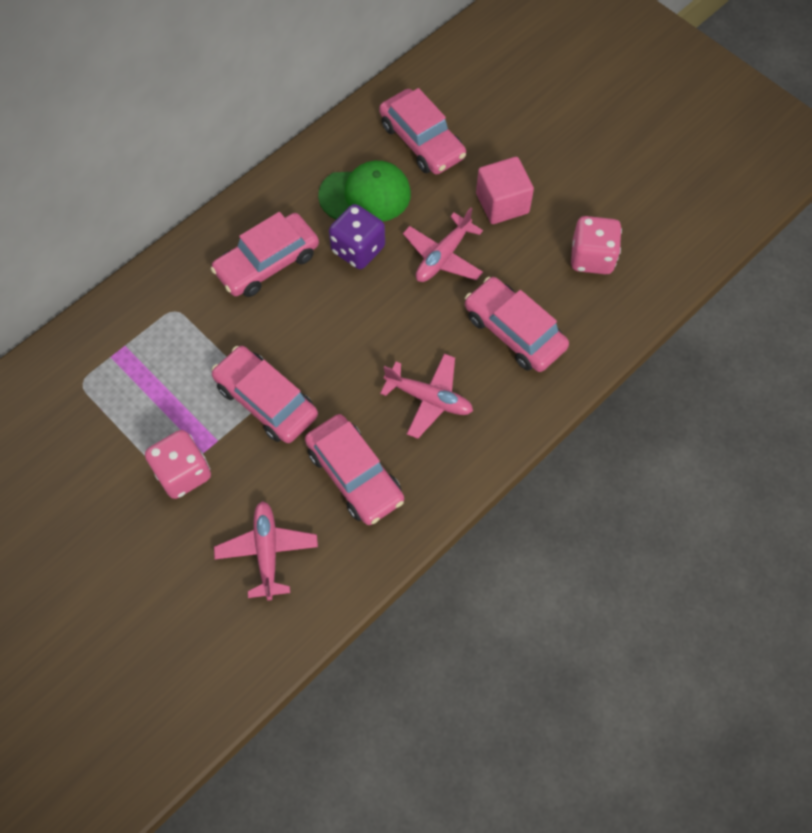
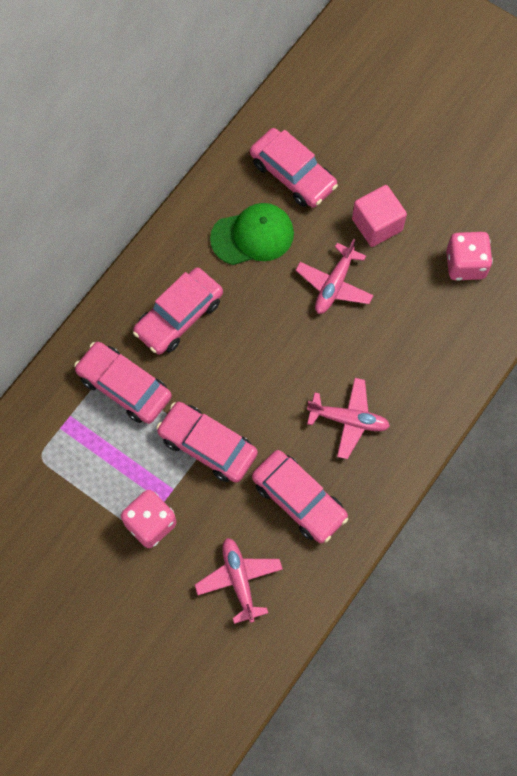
camera: 10 degrees left, 5 degrees up
(358, 249) = (257, 290): purple dice -> none
(514, 331) = (410, 345): pink car -> pink car (124, 387)

